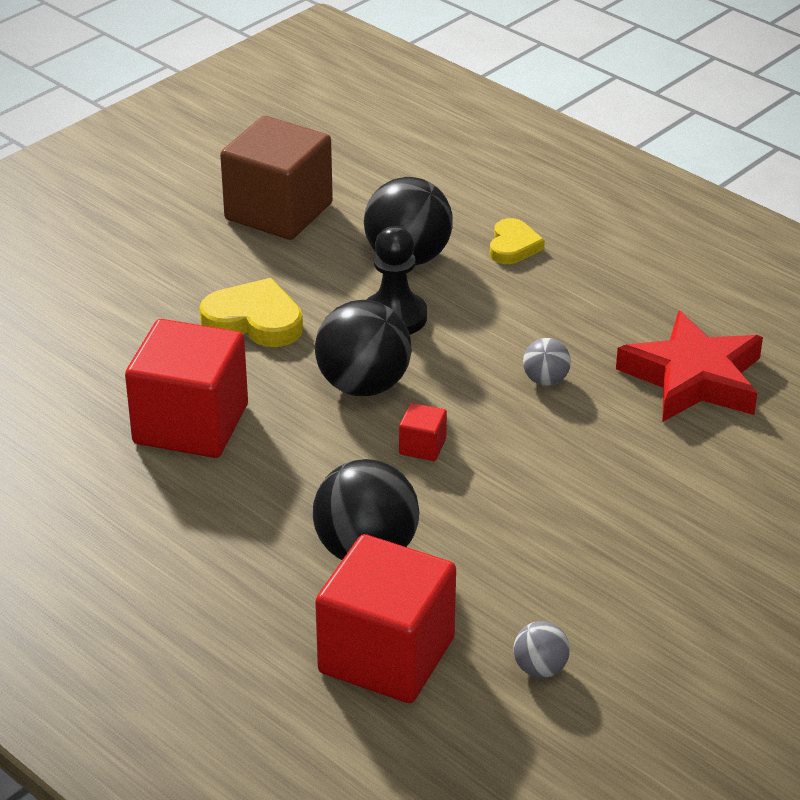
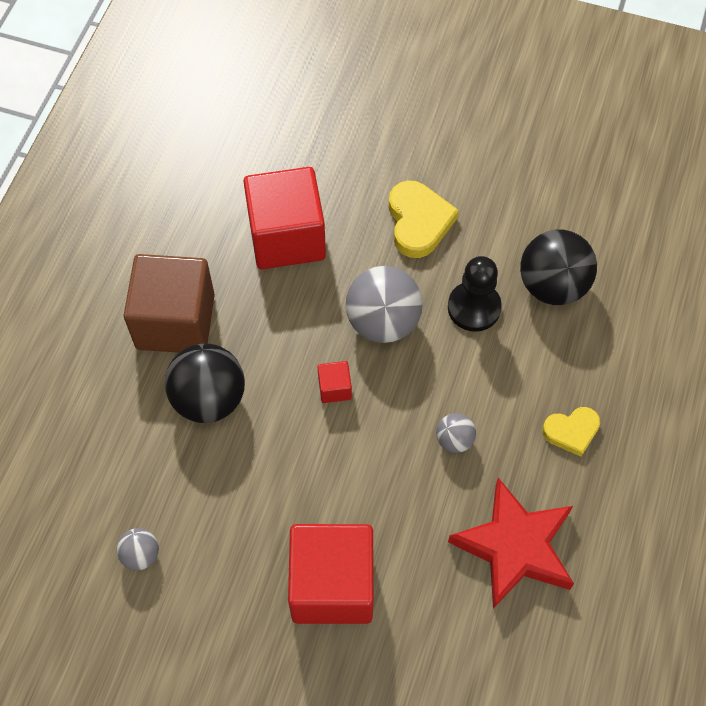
camera: 65 degrees right, 25 degrees up
(278, 211) = (558, 177): brown cube -> brown cube (175, 321)
(363, 385) = (383, 322): black ball -> grey ball
(386, 655) = (115, 454): red cube -> red cube (332, 585)
(513, 246) = (613, 351): yellow heart -> yellow heart (571, 431)

